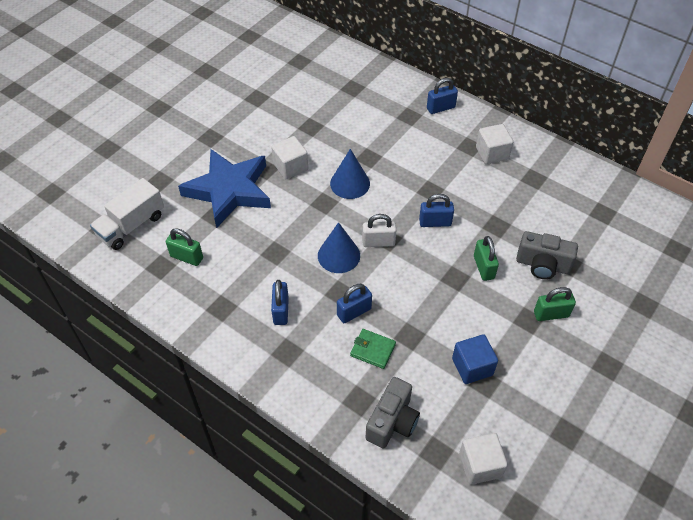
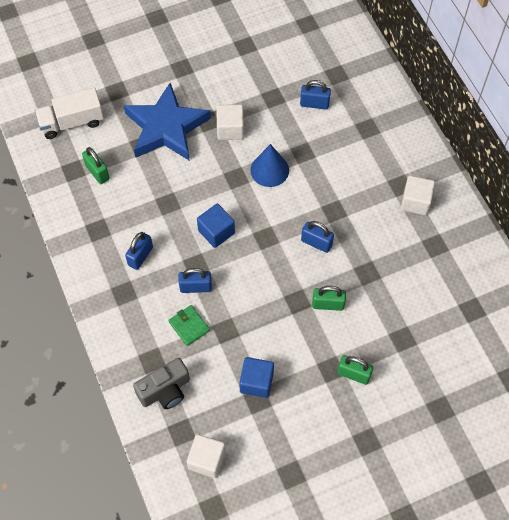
camera: 30 degrees right, 10 degrees up
(339, 255) = (216, 232): blue cone -> blue cube
(378, 242) = (256, 236): white padlock -> none
(440, 108) = (402, 133): blue padlock -> blue padlock (314, 104)
(483, 267) = (328, 304): green padlock -> green padlock turned 75 degrees clockwise
(542, 265) = (380, 328): grey camera -> none

